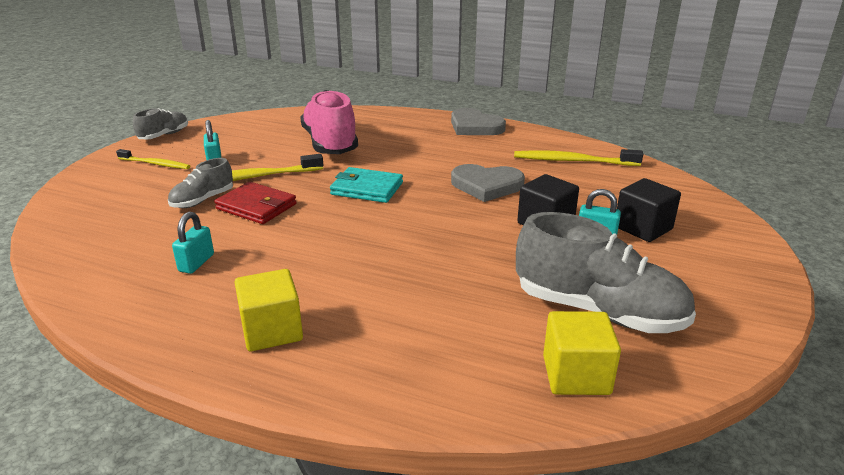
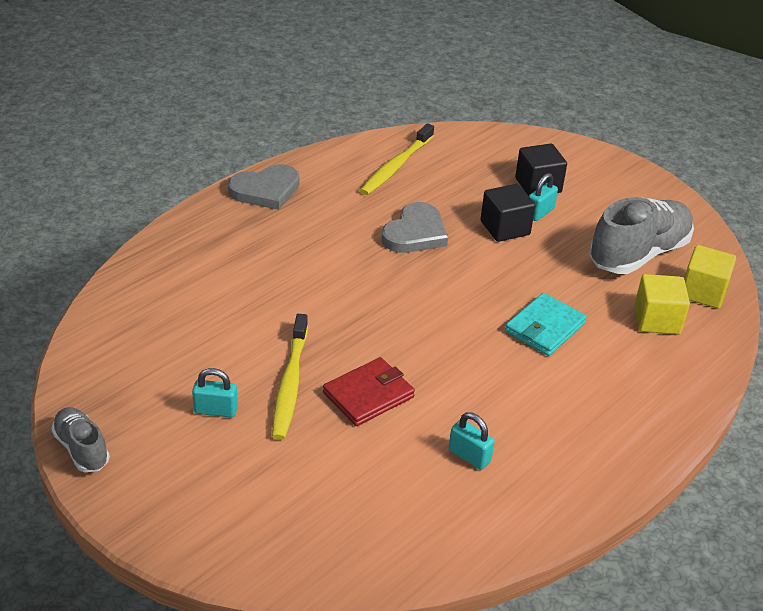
camera: 70 degrees left, 10 degrees up
(156, 164) = (186, 466): yellow toothbrush -> none
(203, 200) = (327, 435): grey shoe -> none
(272, 331) = (602, 423): yellow cube -> yellow cube (657, 320)
(330, 144) = (234, 305): pink shoe -> none
(367, 188) = (374, 308): turquoise wallet -> turquoise wallet (544, 327)

